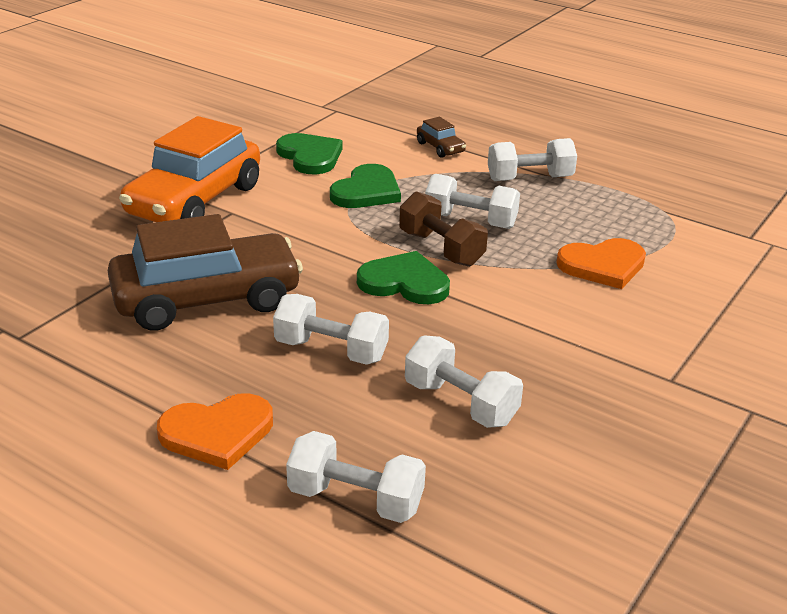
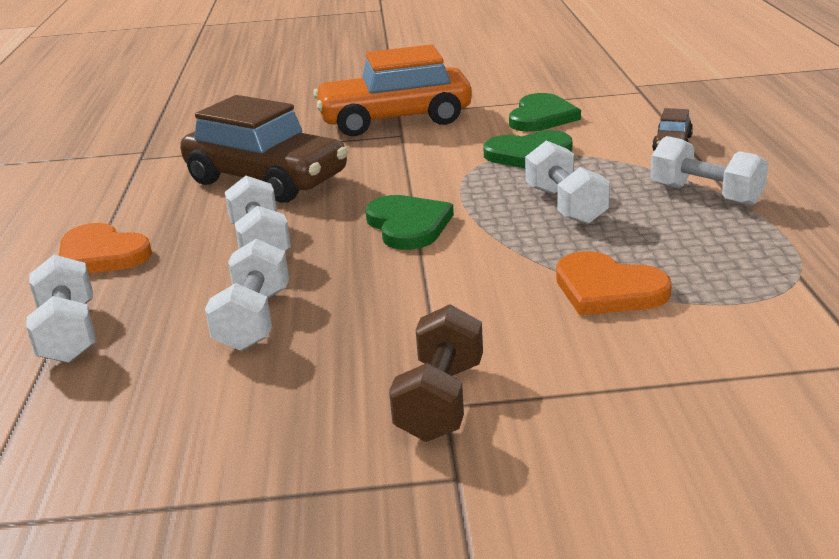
camera: 55 degrees right, 5 degrees down
(441, 249) = (491, 215): brown dumbbell -> brown dumbbell (441, 401)

